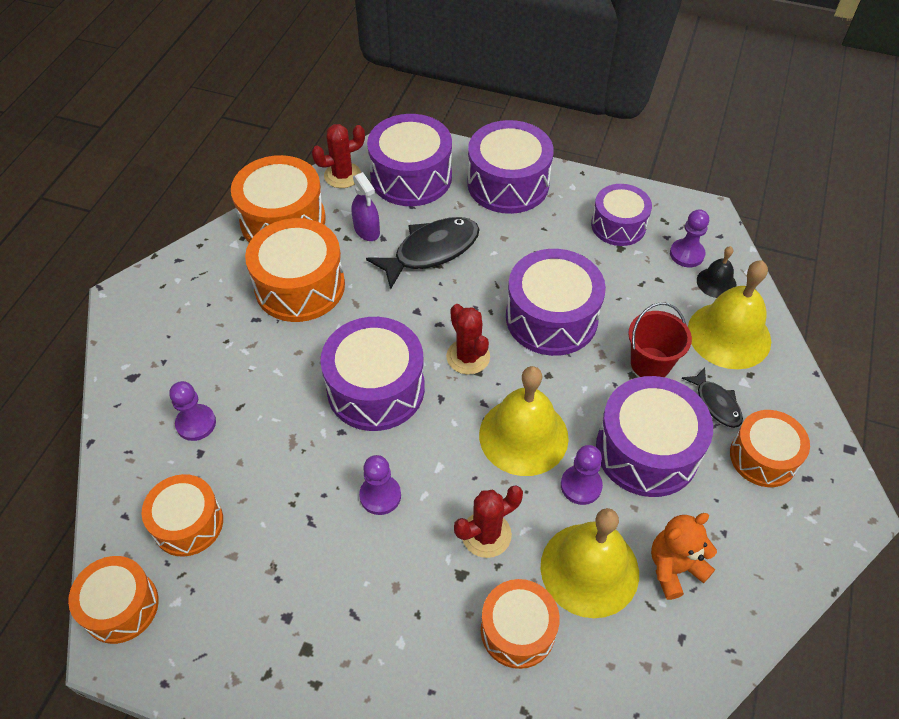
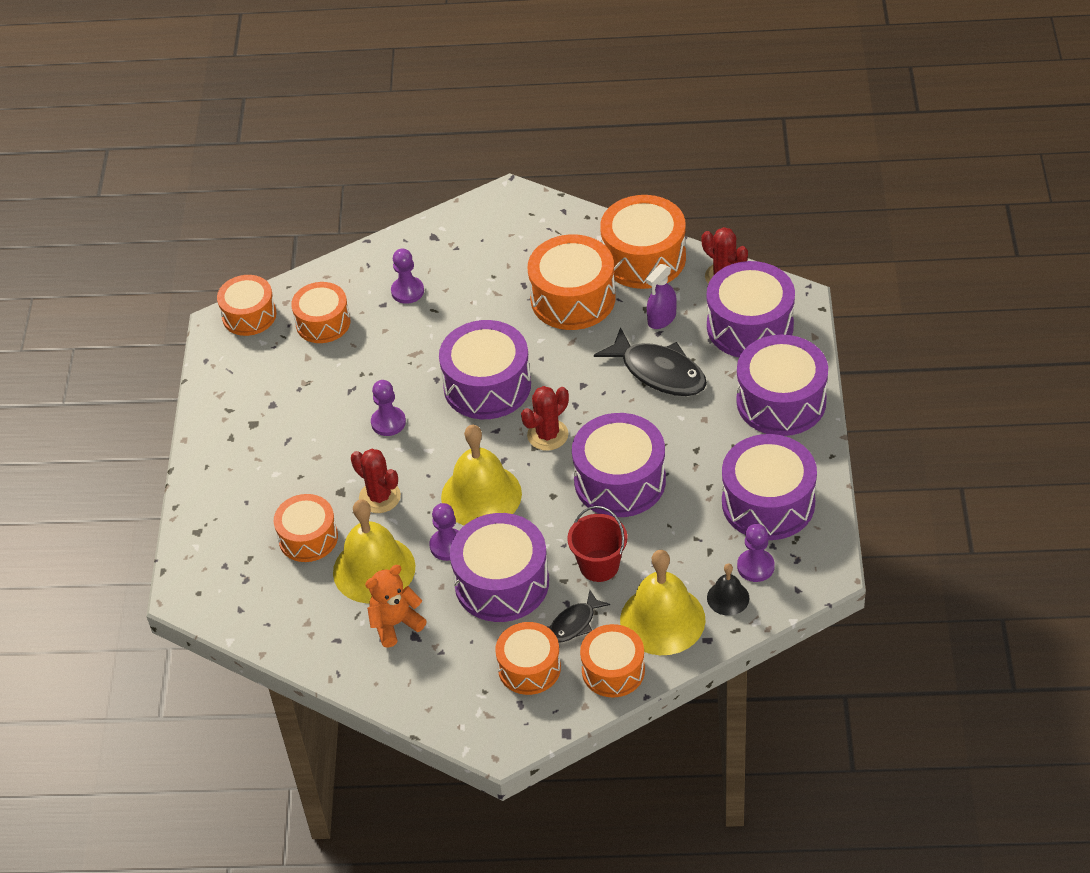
camera: 75 degrees right, 5 degrees down
(618, 225) = (768, 503): purple drum -> purple drum, size x1.55
(674, 568) = (395, 624): orange teddy bear -> orange teddy bear turned 75 degrees counterclockwise
(780, 389) = (613, 670): none -> orange drum

